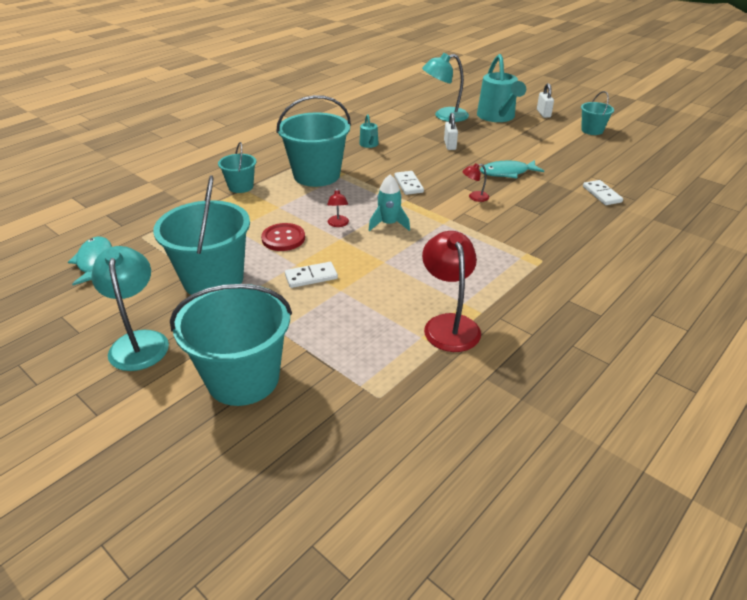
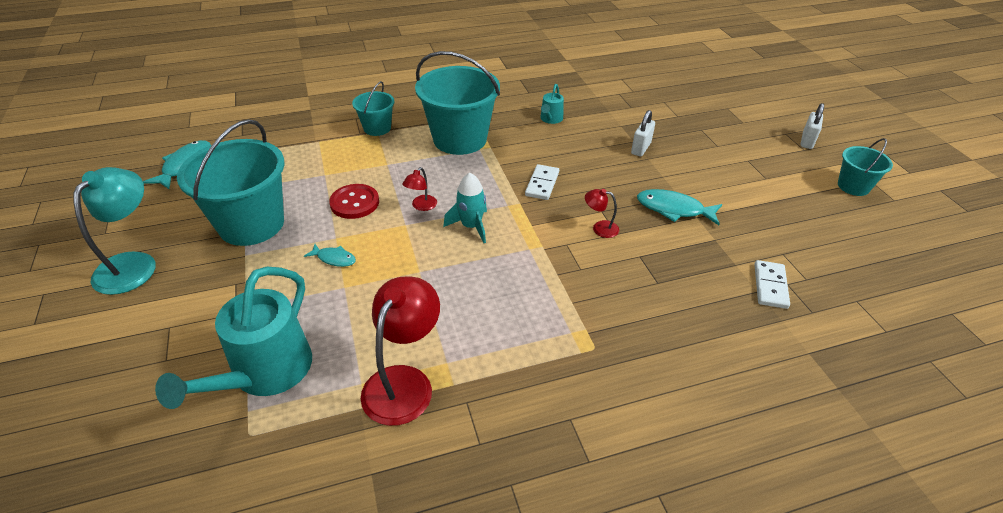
camera: 30 degrees right, 5 degrees up
(243, 378) = (166, 346): turquoise bucket -> none
(311, 277) = (334, 259): white domino -> turquoise fish
(444, 116) = (673, 107): turquoise lamp -> none
(497, 117) = (739, 128): turquoise watering can -> turquoise watering can (265, 372)

